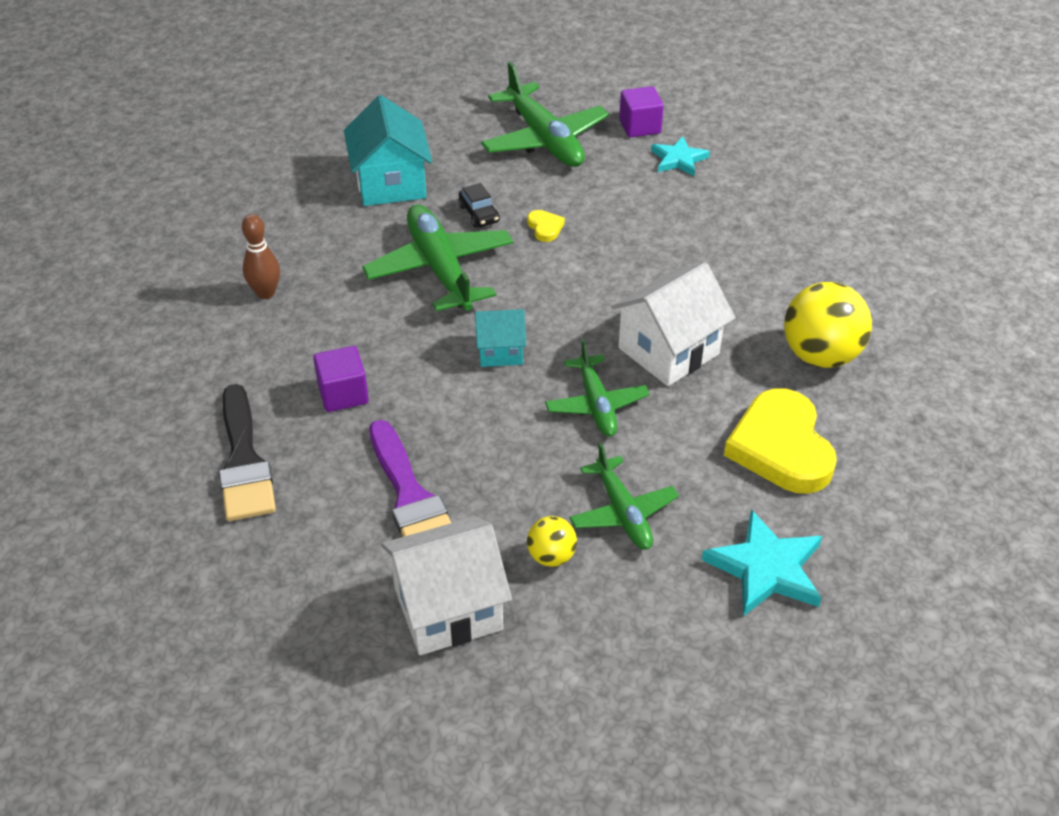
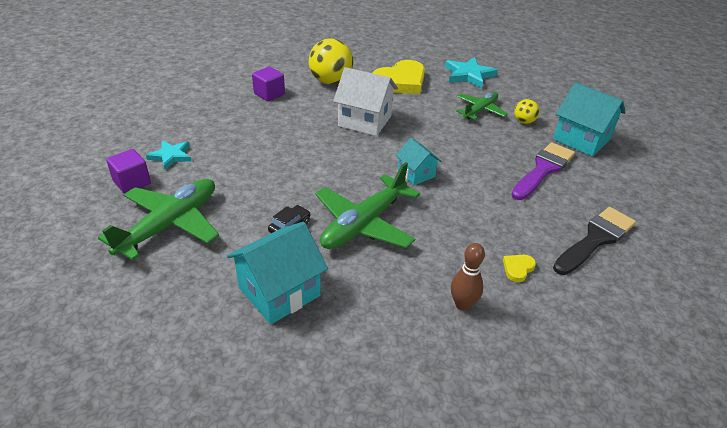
camera: 120 degrees left, 5 degrees down
(343, 394) = (508, 221): purple cube -> purple cube (269, 94)
(448, 609) = (581, 139): white house -> turquoise house
(545, 227) = (286, 191): yellow heart -> yellow heart (518, 268)
(596, 404) = (424, 132): green plane -> none

